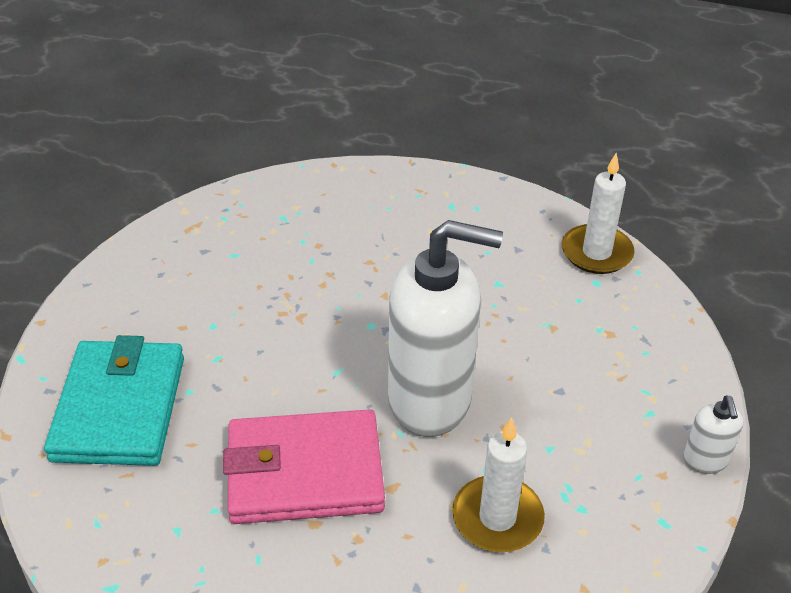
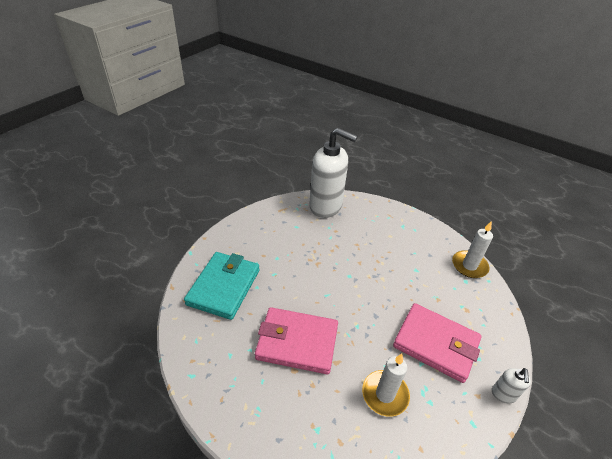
camera: 15 degrees right, 0 degrees up
(430, 400) = (367, 321): white soap dispenser -> white soap dispenser (326, 206)
(567, 407) = (435, 344): none -> pink wallet

